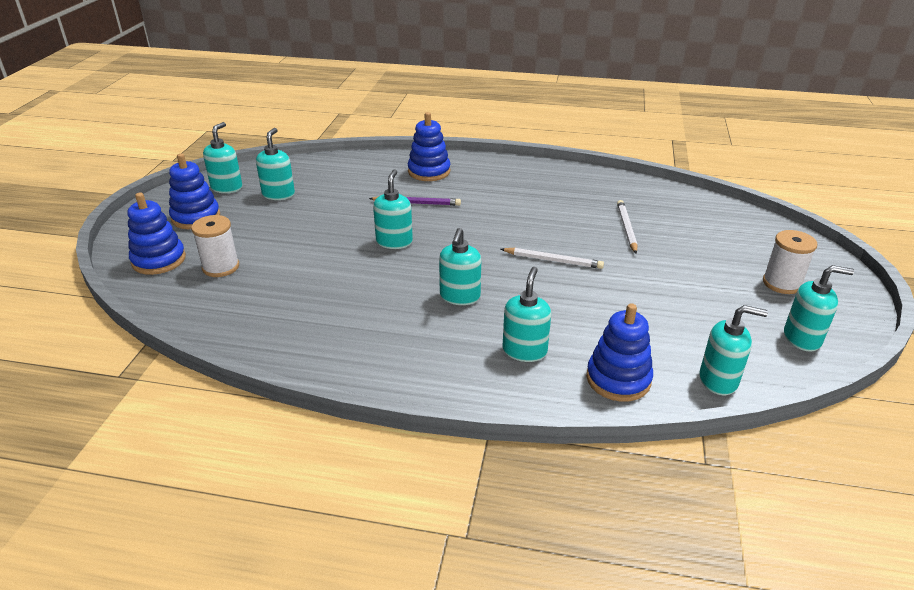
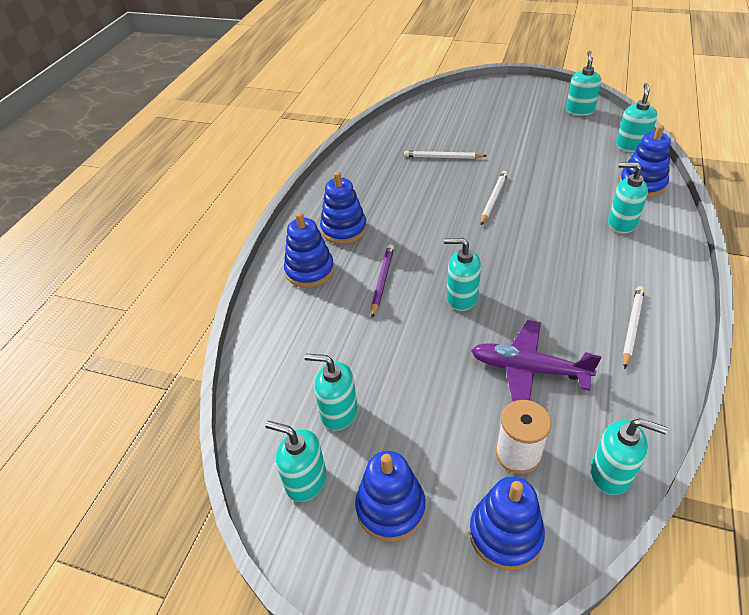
camera: 80 degrees left, 10 degrees up
(303, 274) = (528, 369): none -> purple plane
(348, 339) = (632, 326): none -> white pencil
(460, 297) = (554, 255): turquoise soap dispenser -> turquoise soap dispenser (611, 473)
(486, 182) = (344, 229): none -> blue stacking toy
(782, 283) = (518, 106): white spool -> none

